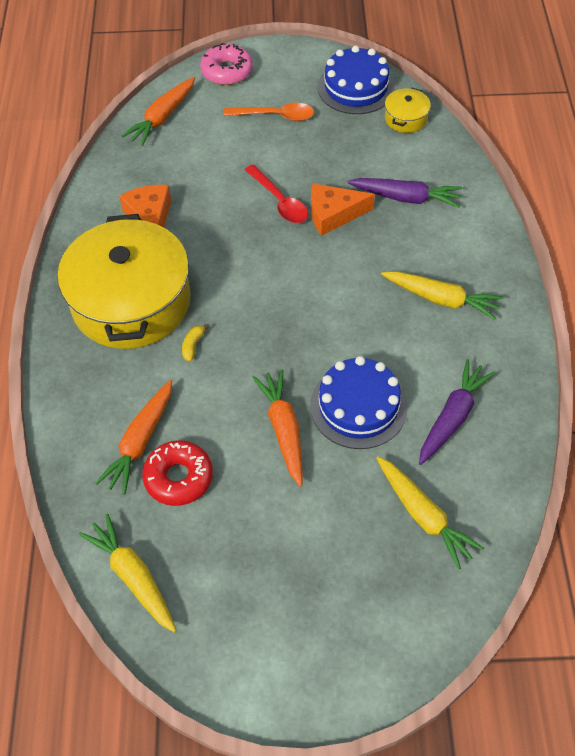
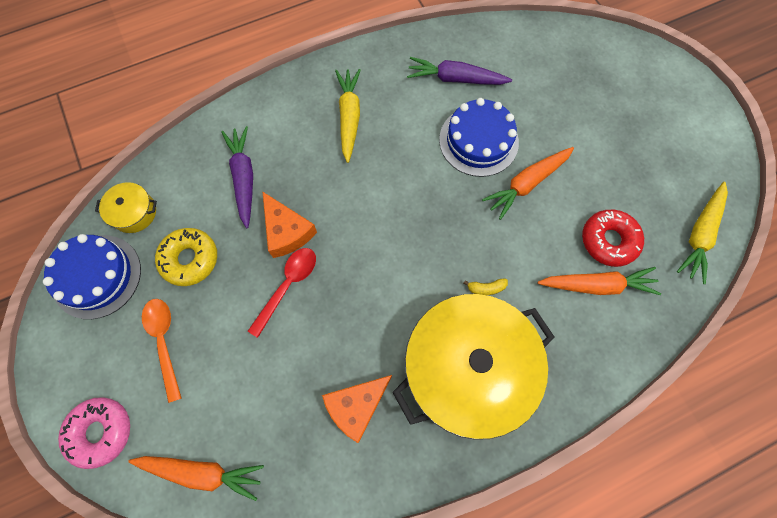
camera: 115 degrees left, 15 degrees up
(340, 144) = (190, 259): none -> yellow donut
(423, 515) = (542, 73): yellow carrot -> none

